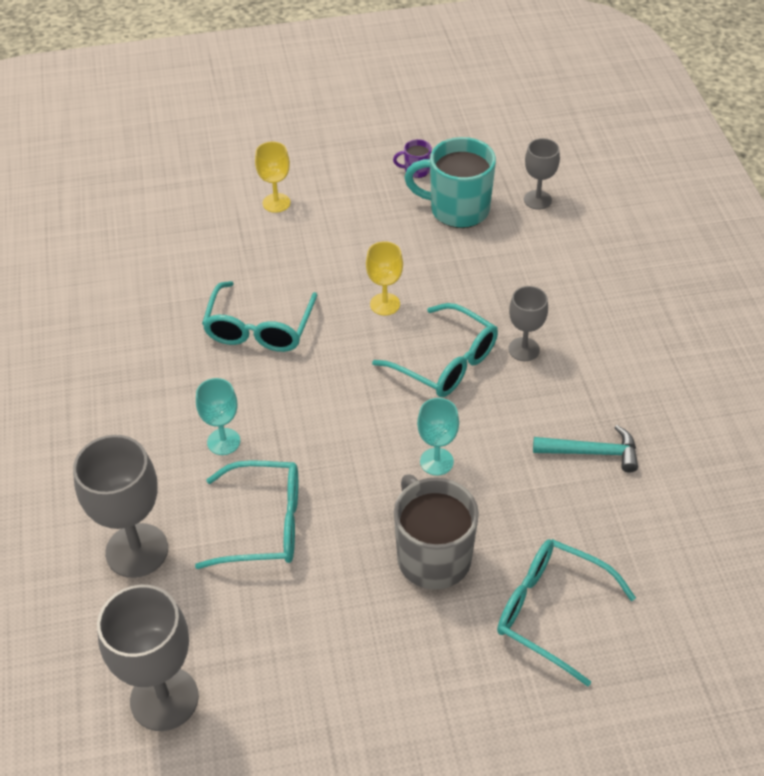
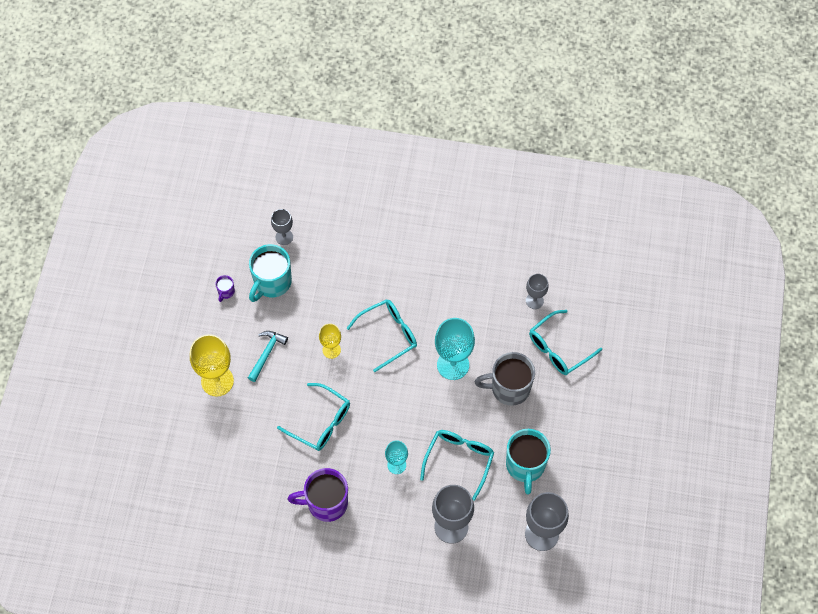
camera: 70 degrees left, 15 degrees up
(128, 375) = (326, 503): none -> purple mug
(276, 203) = (217, 381): yellow goblet -> yellow goblet, size x1.76
(292, 629) = (525, 465): none -> turquoise mug
(436, 461) = (453, 365): turquoise goblet -> turquoise goblet, size x1.76
(524, 349) = (396, 293): grey goblet -> grey goblet (534, 301)
(592, 452) = (476, 290): turquoise hammer -> turquoise hammer (266, 353)

